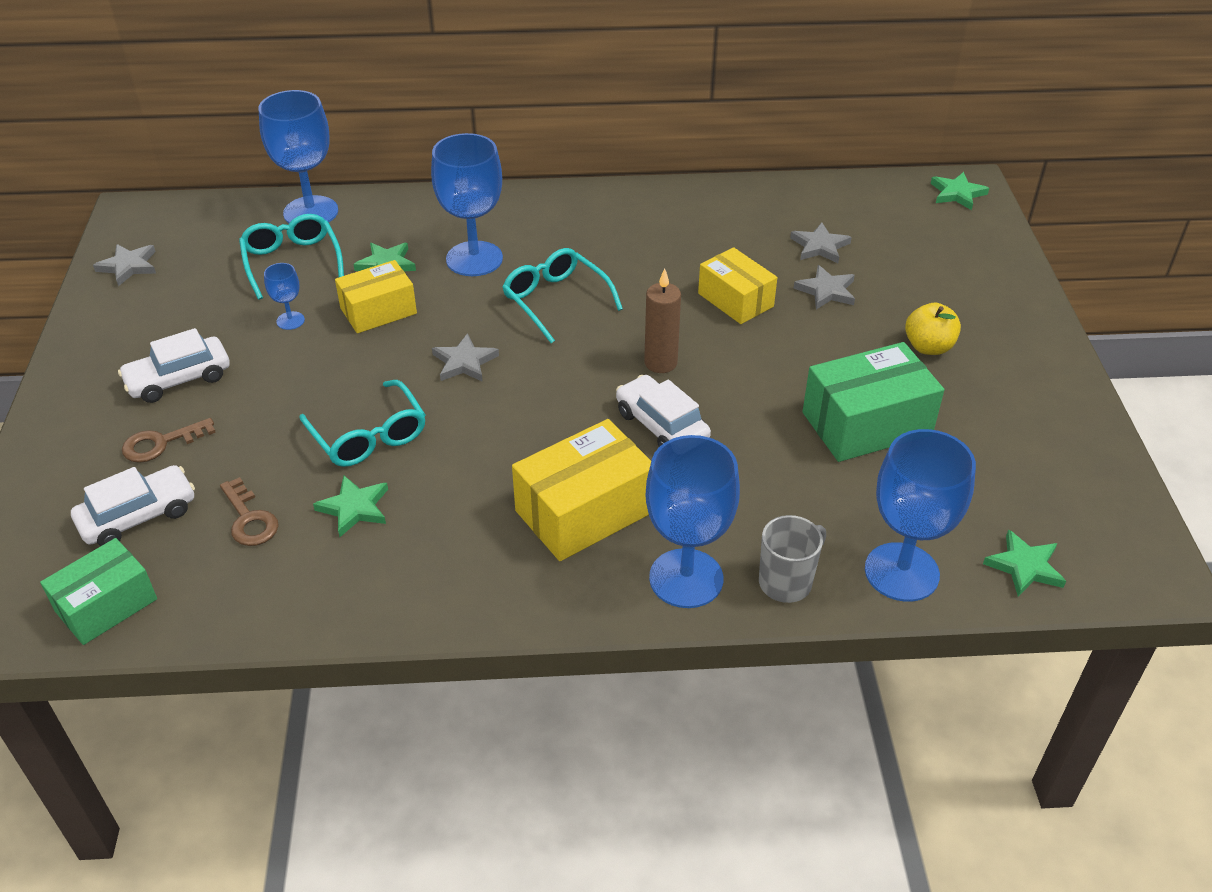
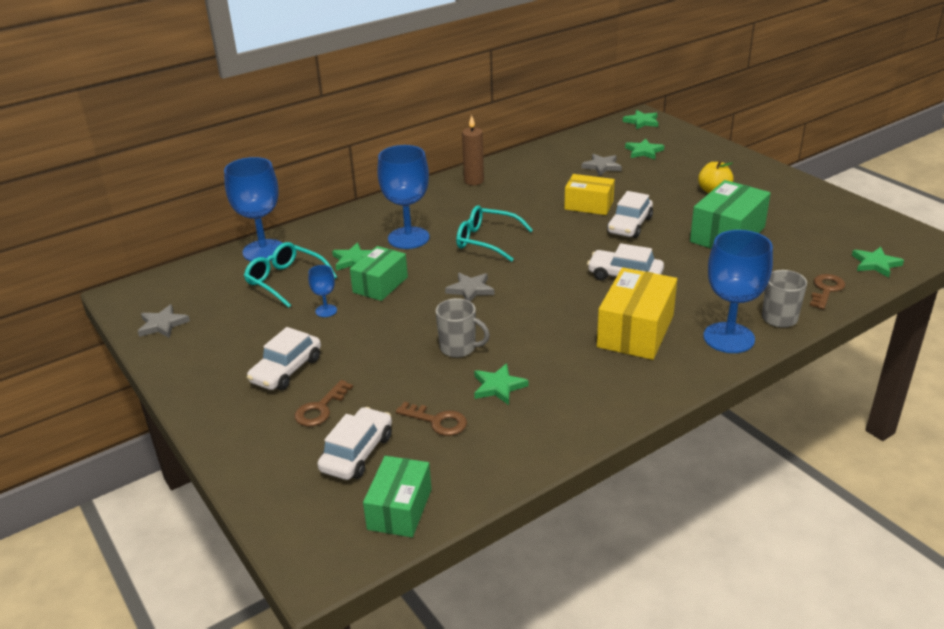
camera: 30 degrees left, 10 degrees down
(369, 436) = (459, 348): turquoise glasses -> grey mug
(378, 311) = (380, 284): yellow box -> green box
(660, 363) = (586, 248): brown candle -> brown candle (474, 181)
(753, 353) = (629, 225): none -> white car
(826, 291) = (631, 185): grey star -> none
(901, 572) = (826, 290): blue goblet -> brown key
(904, 244) = (643, 151): none -> green star

